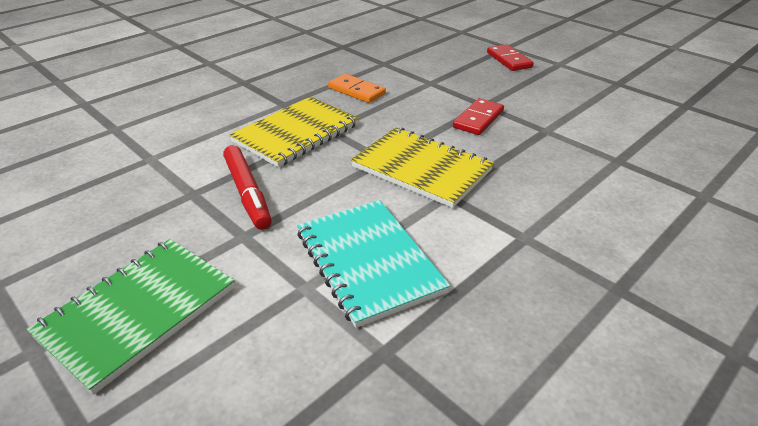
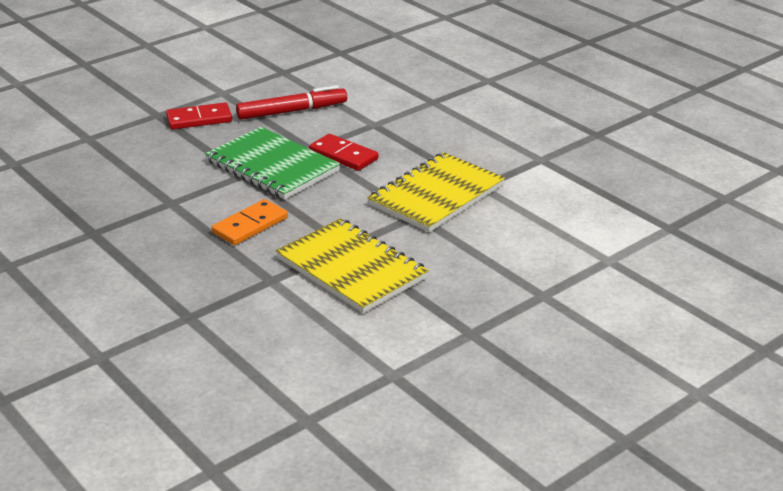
camera: 85 degrees left, 5 degrees down
(138, 312) = (647, 343): green notebook -> green notebook (272, 166)
(248, 193) = (472, 296): red marker -> red marker (292, 111)
(368, 262) = (575, 230): turquoise notebook -> none

